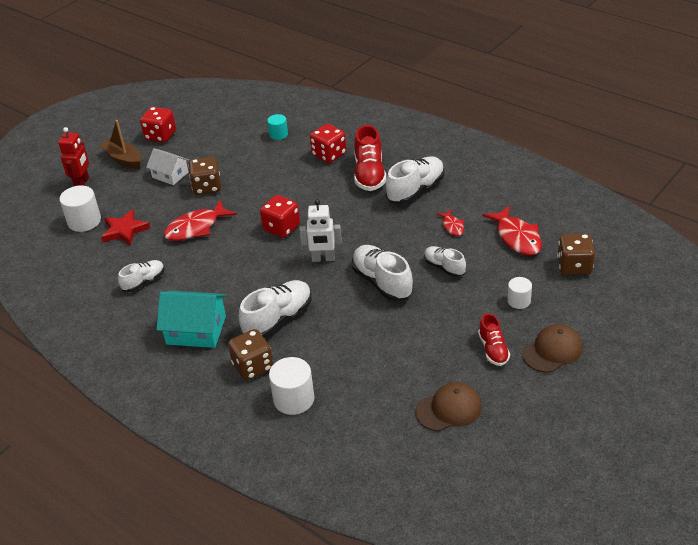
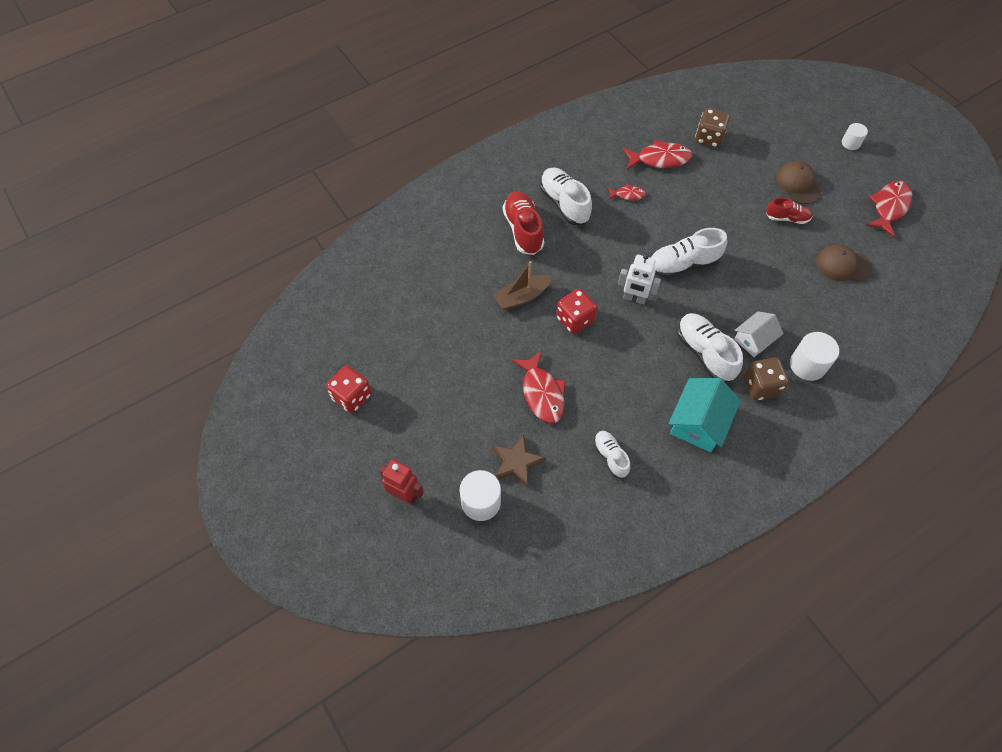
camera: 75 degrees left, 20 degrees up
(123, 159) = (378, 443): brown boat -> brown boat (522, 297)
(124, 230) = (516, 462): red star -> brown star
(170, 175) = (435, 400): white house -> white house (754, 340)
(207, 187) = (476, 369): brown dice -> none
(278, 134) = (414, 285): turquoise cylinder -> none
(323, 259) = (634, 298): white robot -> white robot turned 90 degrees clockwise
(329, 155) = (474, 252): red dice -> none
(369, 174) = (523, 230): red shoe -> red shoe turned 120 degrees counterclockwise
(444, 267) = (679, 217): white shoe -> none
(449, 409) = (843, 265): brown cap -> brown cap turned 75 degrees counterclockwise
(519, 301) = (737, 184): white cylinder -> white cylinder (850, 143)
(569, 441) = (889, 207): none -> red fish

